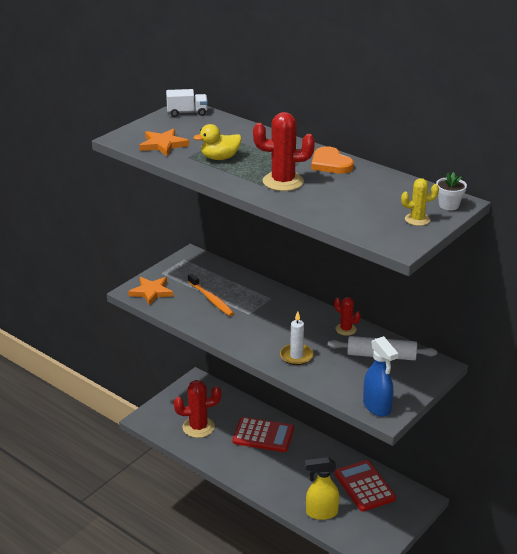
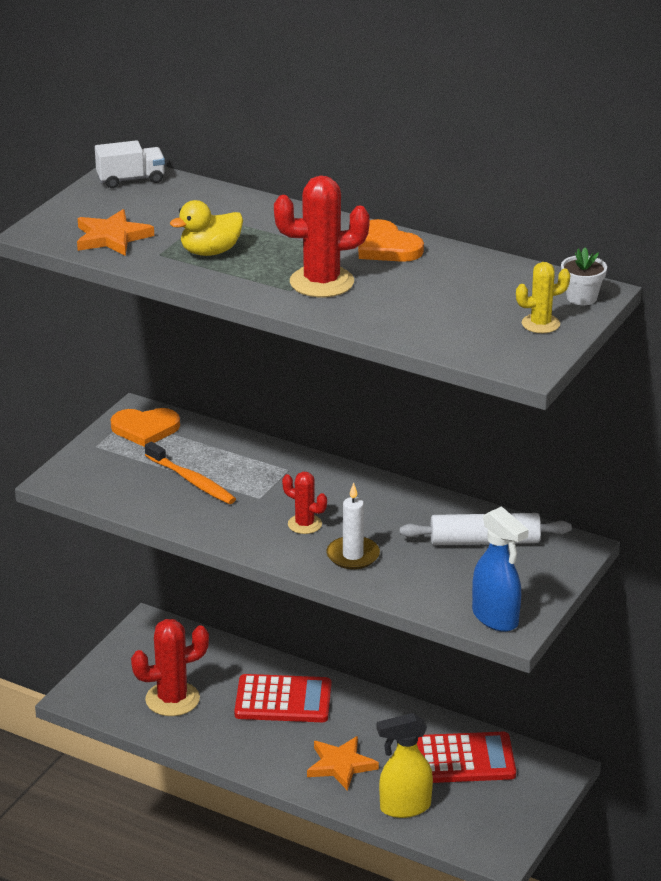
camera: 10 degrees left, 0 degrees up
(151, 292) = (89, 478): orange star -> orange star (340, 765)
(193, 265) = (145, 429): none -> orange heart
(346, 329) = (420, 506): red cactus -> red cactus (304, 524)
(364, 486) = (464, 759): red calculator -> red calculator turned 120 degrees clockwise

